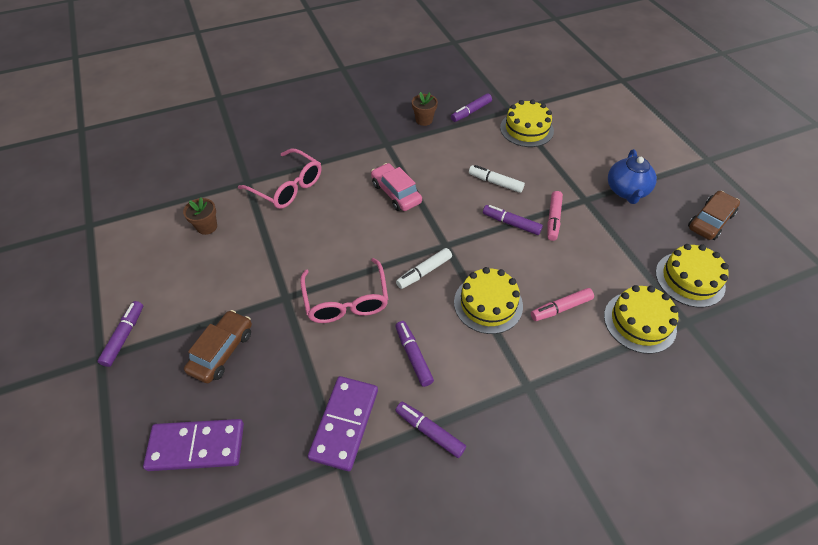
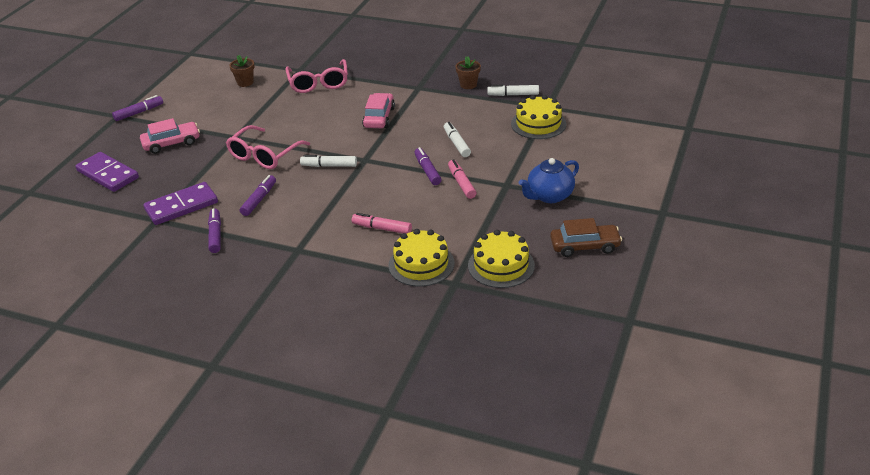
camera: 45 degrees right, 15 degrees down
(222, 351) = (171, 143): brown car -> pink car
(471, 112) = (513, 95): purple marker -> white marker
(488, 304) = (341, 201): yellow cake -> none
(553, 219) = (461, 183): pink marker -> pink marker turned 105 degrees clockwise

